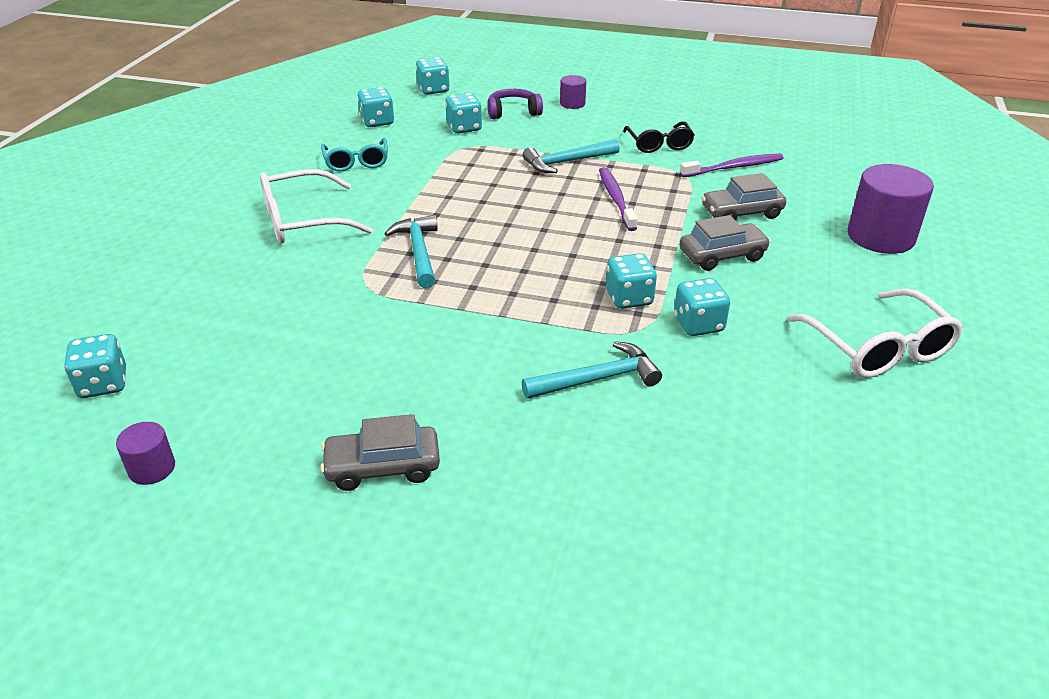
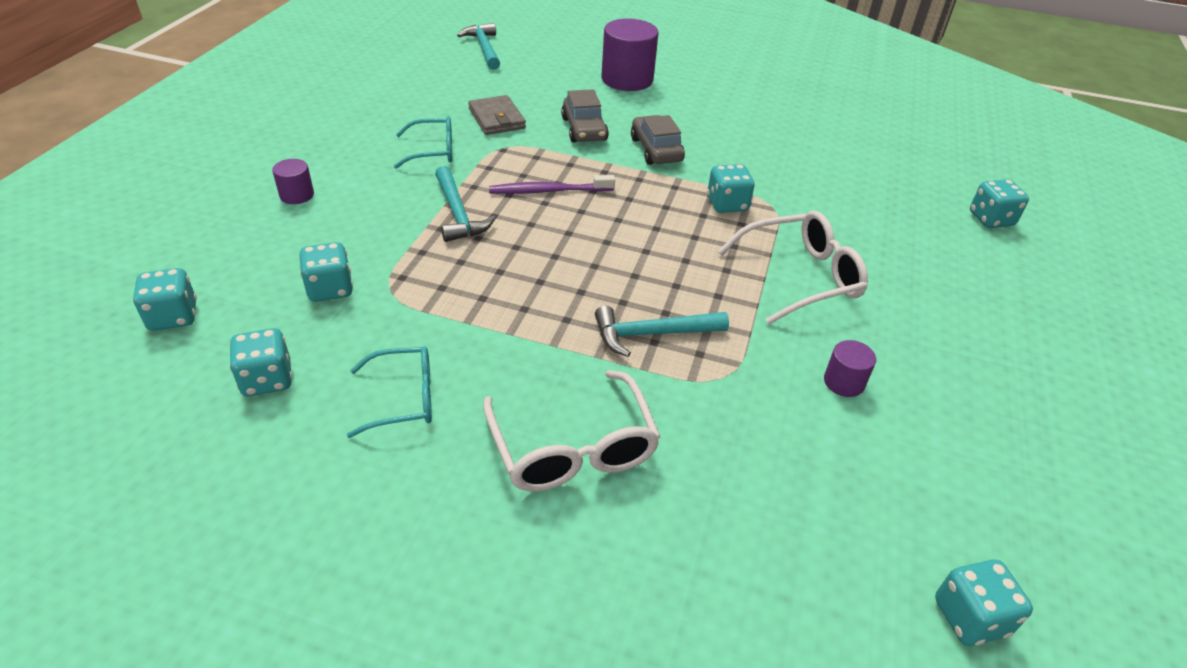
camera: 90 degrees left, 5 degrees up
(152, 468) = (1074, 530): purple cylinder -> purple cylinder (844, 382)
(383, 467) = (994, 356): grey car -> none
(513, 112) = (299, 243): purple headphones -> none
(597, 379) = (843, 233): turquoise hammer -> turquoise hammer (484, 48)
(659, 144) = (433, 151): black glasses -> turquoise glasses
(698, 324) = (759, 176): turquoise dice -> turquoise dice (991, 219)
(734, 167) = (497, 118): purple toothbrush -> grey wallet
(878, 348) = (773, 111): white glasses -> white glasses (800, 277)

